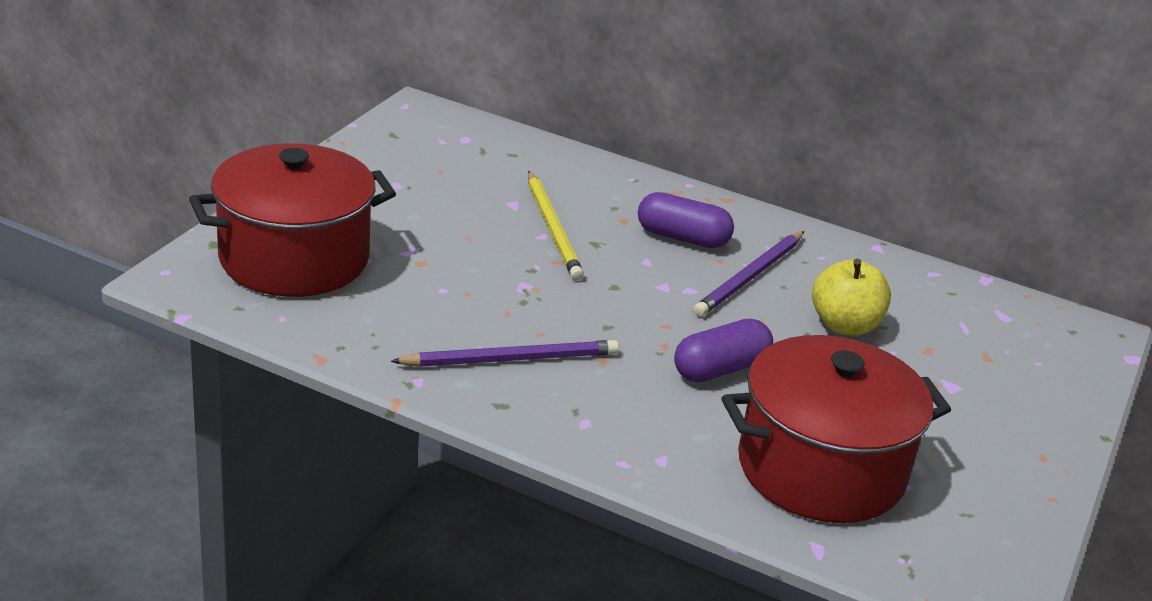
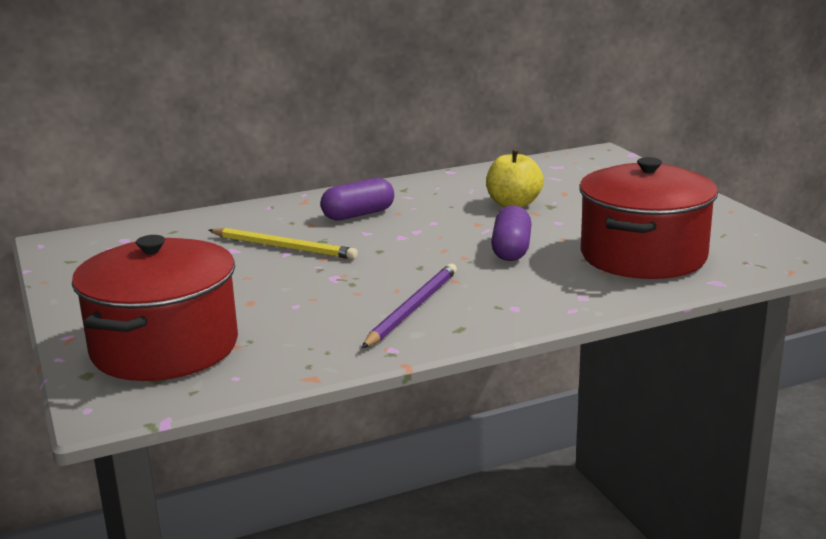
camera: 45 degrees left, 10 degrees down
(749, 277) = (429, 211): purple pencil -> none

